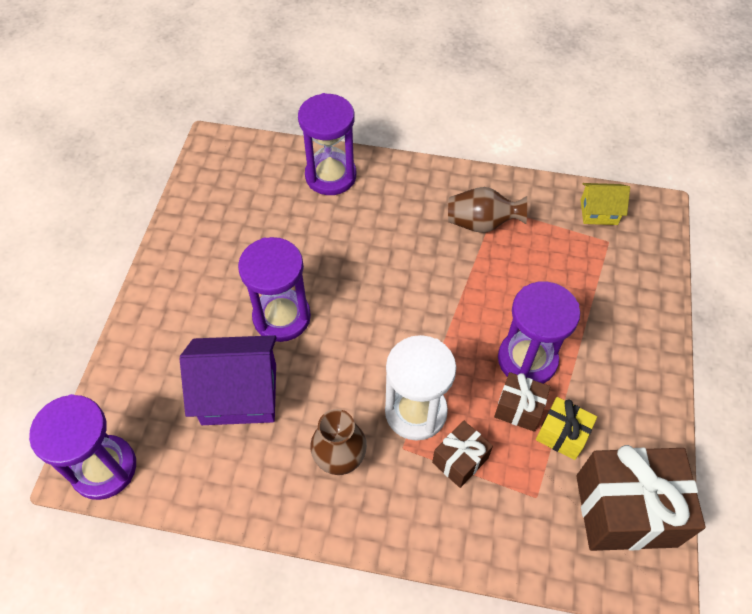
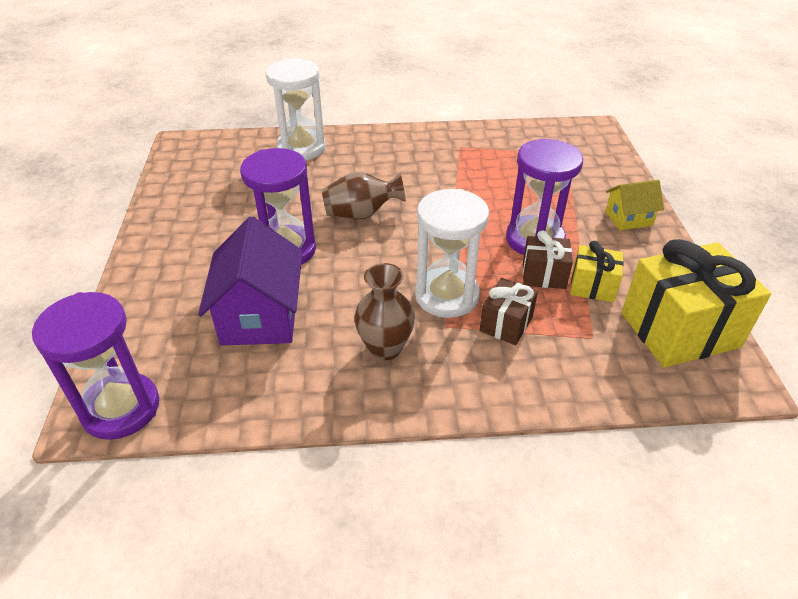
camera: 15 degrees left, 15 degrees down
(239, 394) = (260, 316): purple house -> purple house turned 75 degrees counterclockwise
(330, 176) = (301, 148): purple hourglass -> white hourglass
(481, 223) = (451, 158): brown vase -> brown vase (361, 214)
(599, 212) = (548, 137): yellow house -> yellow house (628, 218)
(625, 510) = (679, 330): brown gift -> yellow gift

